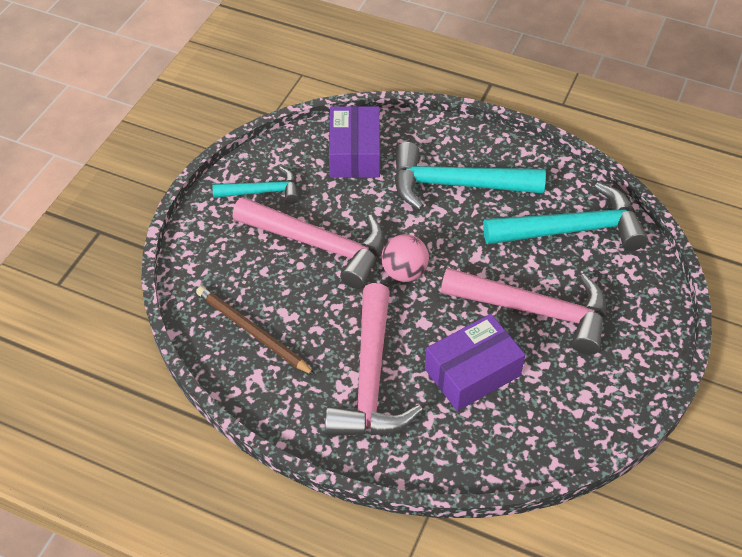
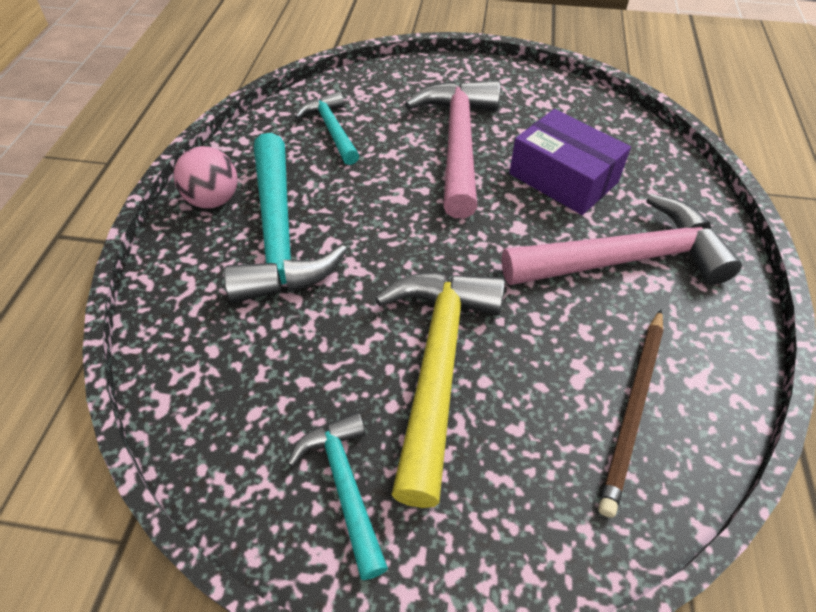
camera: 105 degrees left, 0 degrees up
(318, 245) = (437, 366): pink hammer -> yellow hammer
(355, 153) = (229, 365): purple box -> none
(404, 272) = (449, 259): pink ball -> pink ball (213, 200)
(572, 230) = (332, 130): turquoise hammer -> turquoise hammer, size x0.56

